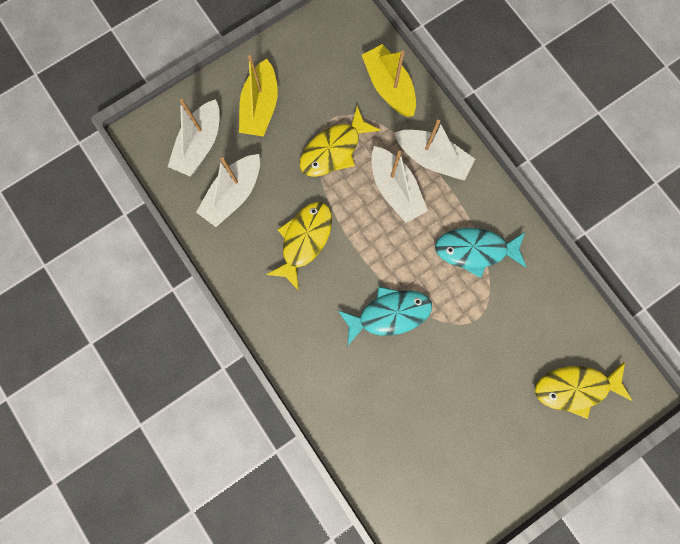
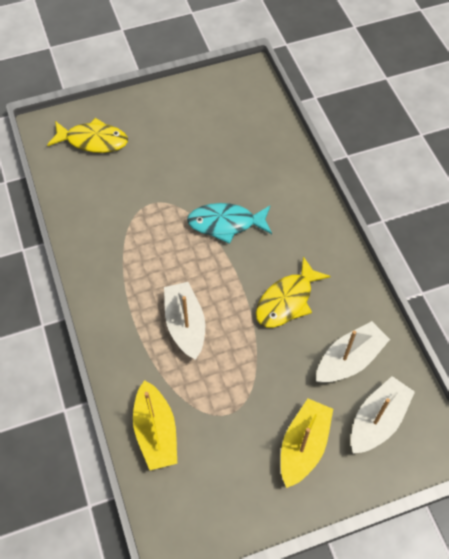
camera: 165 degrees left, 20 degrees down
(334, 150) = (235, 379): yellow fish -> none
(432, 159) = (138, 345): white boat -> none
(475, 250) = (130, 255): turquoise fish -> none

